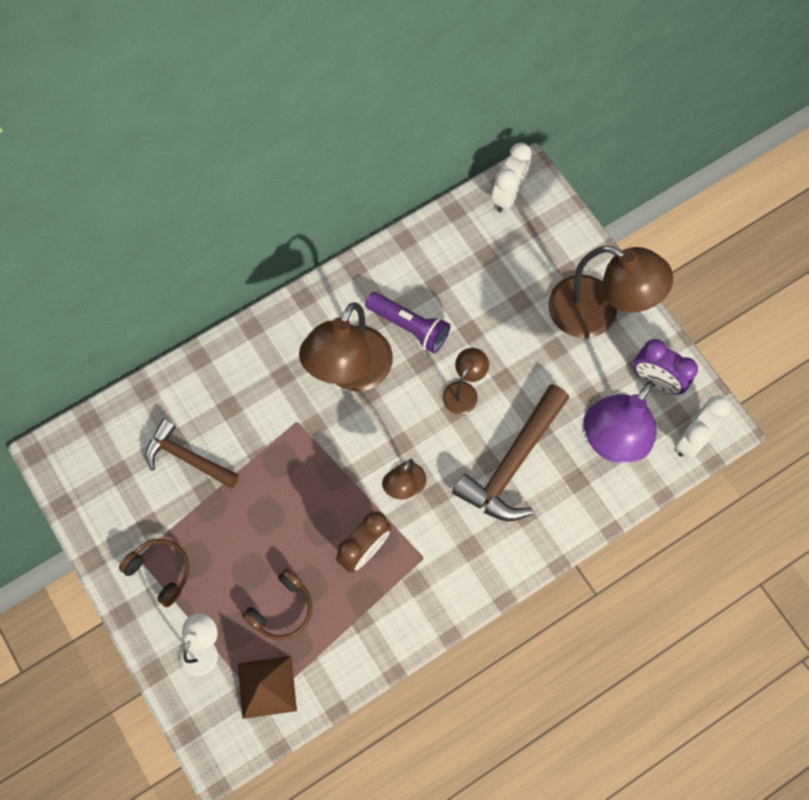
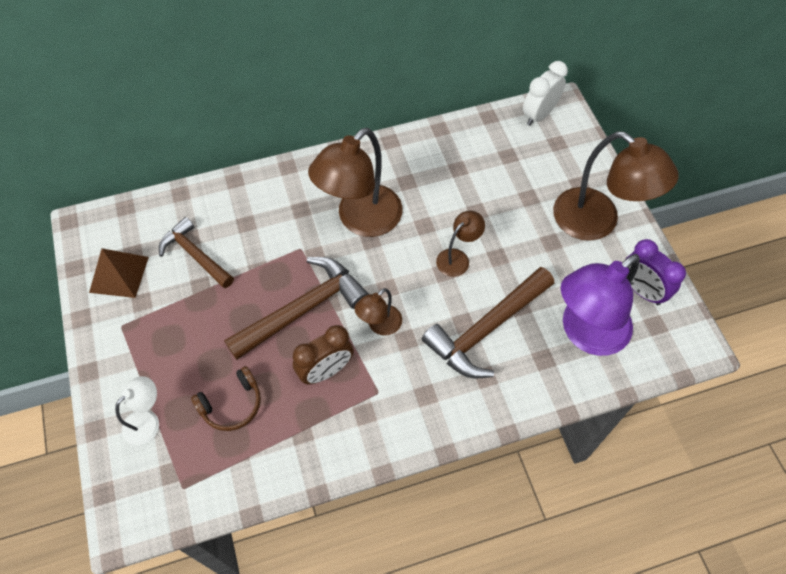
camera: 15 degrees right, 10 degrees down
(161, 571) = (136, 343): brown headphones -> none
(267, 686) = (193, 472): brown pyramid -> brown pyramid (119, 274)
(321, 489) = (303, 309): none -> brown hammer
(409, 327) = (423, 196): purple flashlight -> none
(692, 438) = (666, 349): white clock -> none

